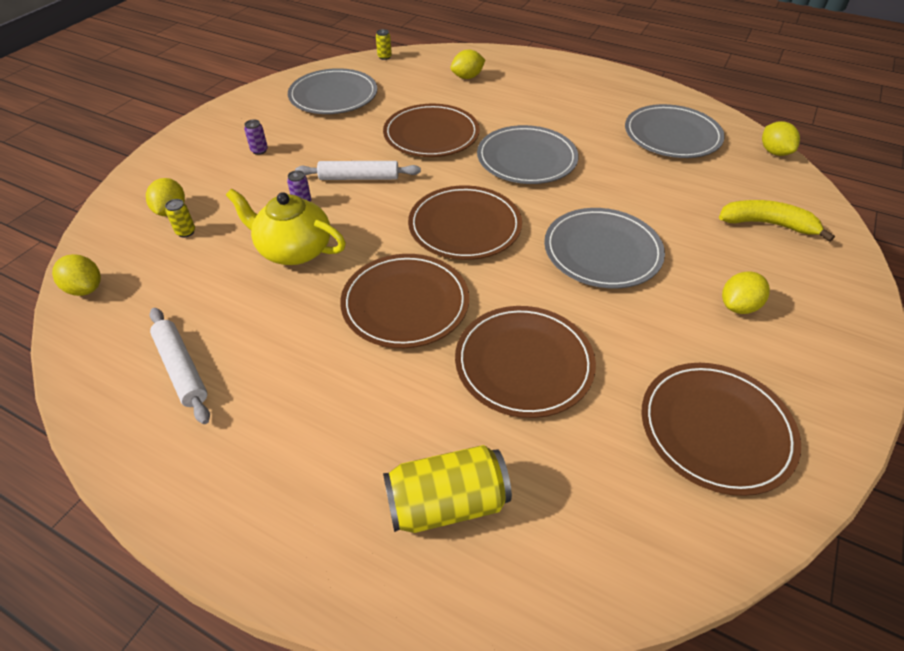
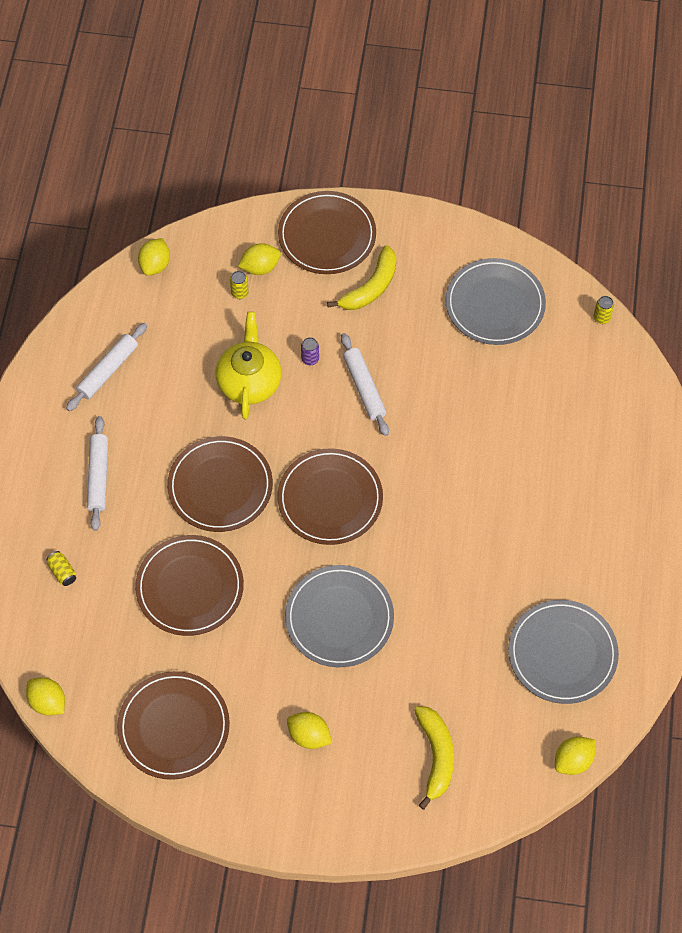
camera: 70 degrees right, 15 degrees up
(259, 150) = (371, 287): purple can -> yellow banana
(323, 419) = (98, 476): none -> white rolling pin
(431, 134) = (462, 422): brown plate -> brown plate (327, 235)
(447, 503) = (62, 572): yellow can -> yellow can, size x0.44
(467, 77) = (595, 418): yellow lemon -> yellow lemon (48, 702)
(526, 159) = (456, 522): grey plate -> none

